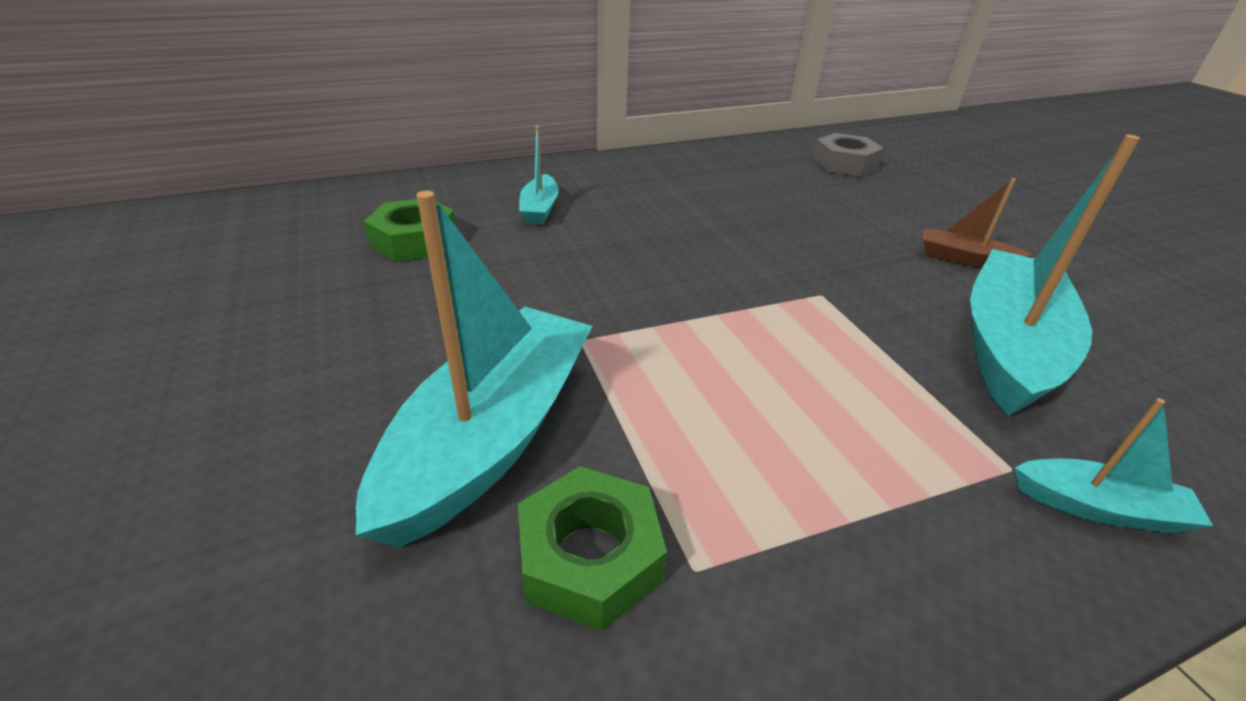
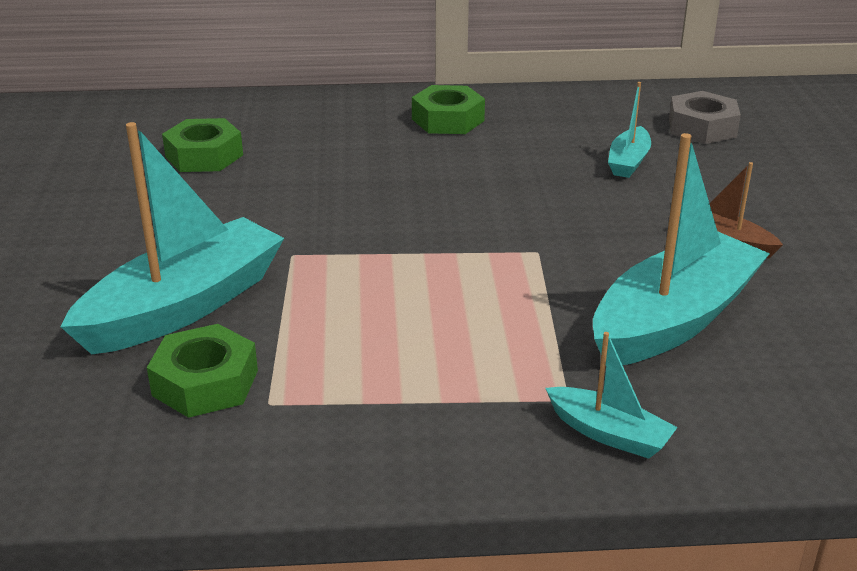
camera: 20 degrees right, 5 degrees down
(540, 209) = (332, 140): turquoise boat -> turquoise boat (628, 162)
(634, 179) = (447, 120): none -> green nut

